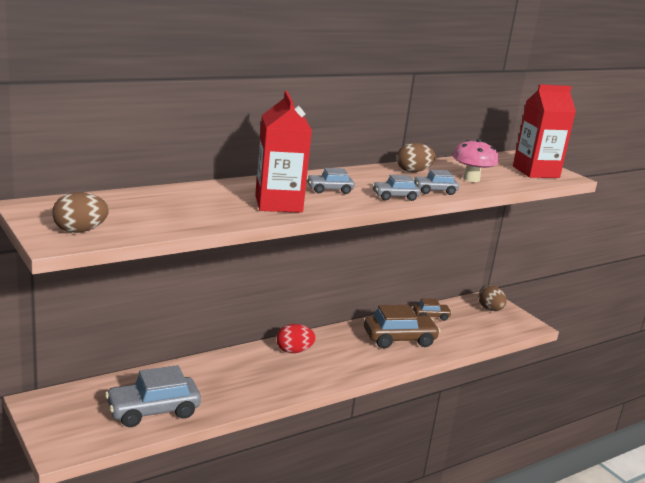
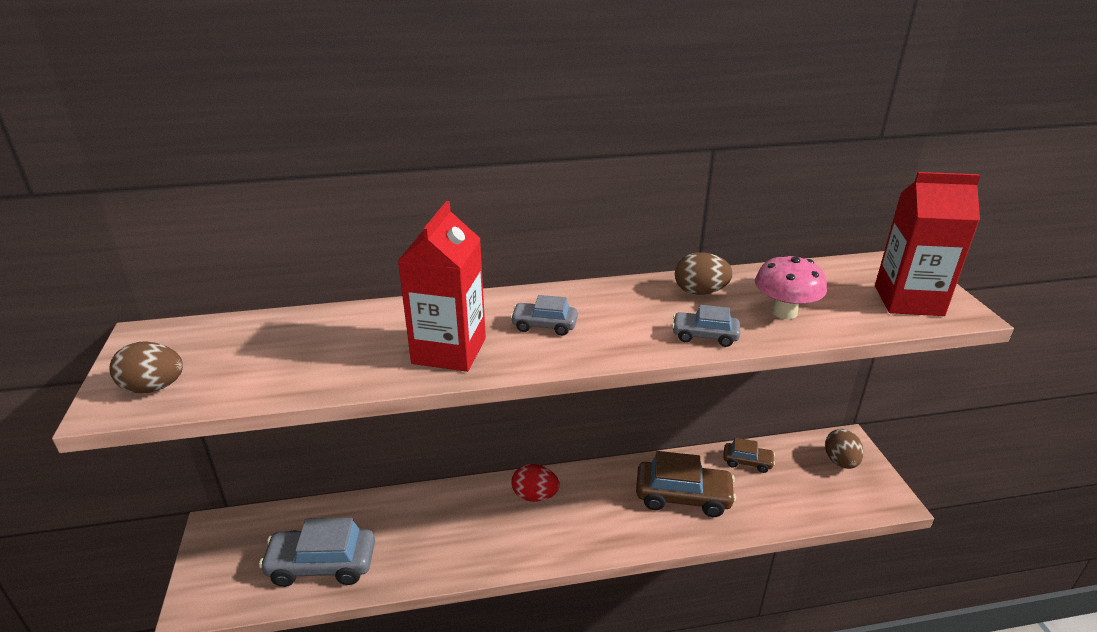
camera: 25 degrees right, 10 degrees up
(395, 197) = (632, 345): grey car -> none

